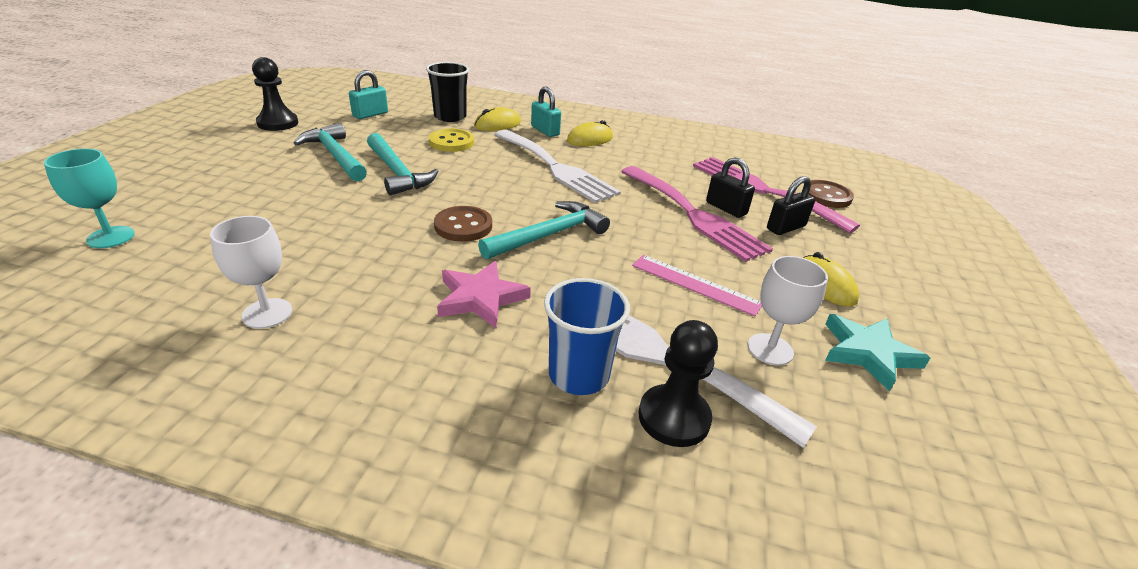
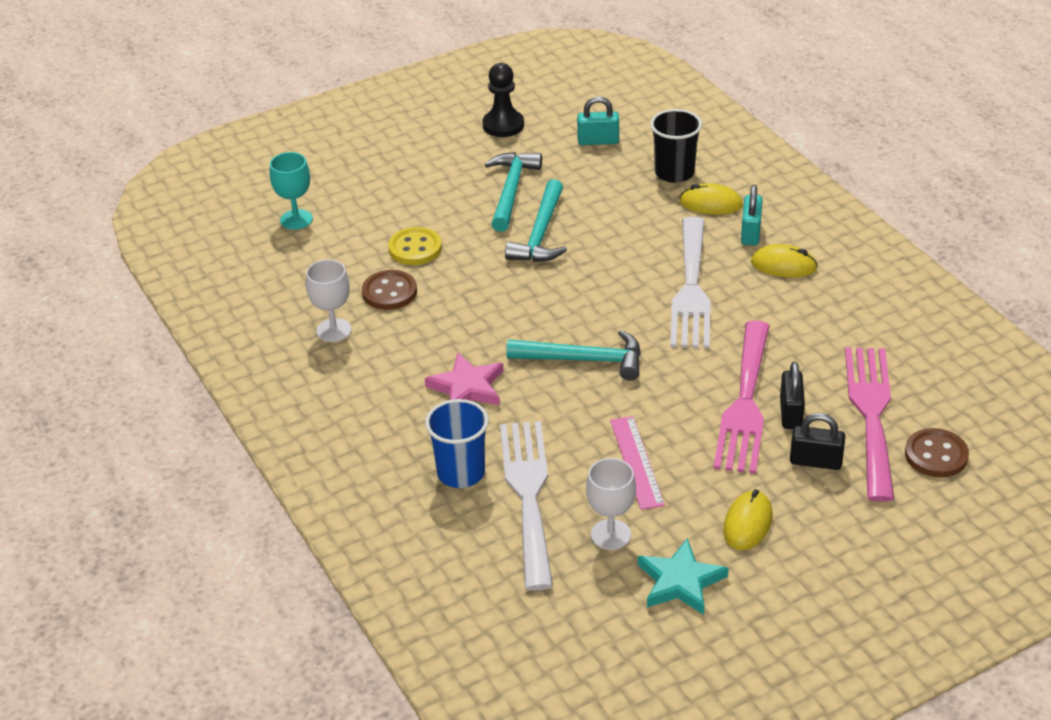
camera: 50 degrees right, 5 degrees up
(451, 142) = (632, 213): yellow button -> yellow button (415, 248)
(463, 226) = (528, 318): brown button -> brown button (389, 292)
(674, 417) = (481, 529): black pawn -> none

